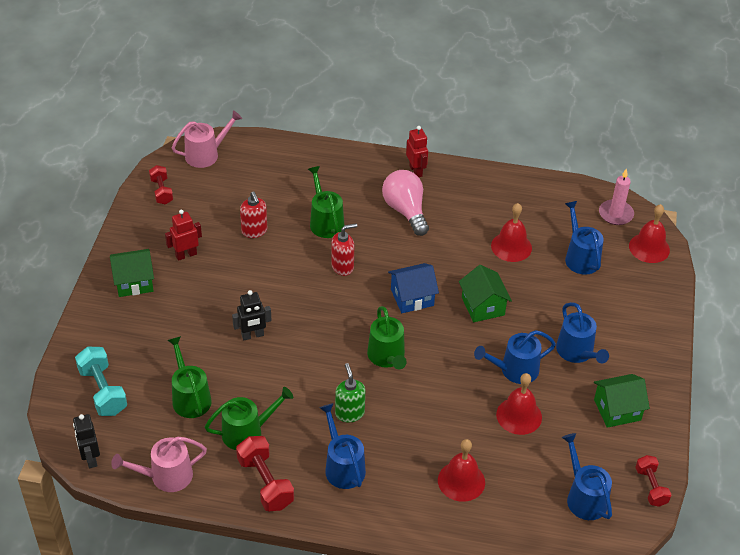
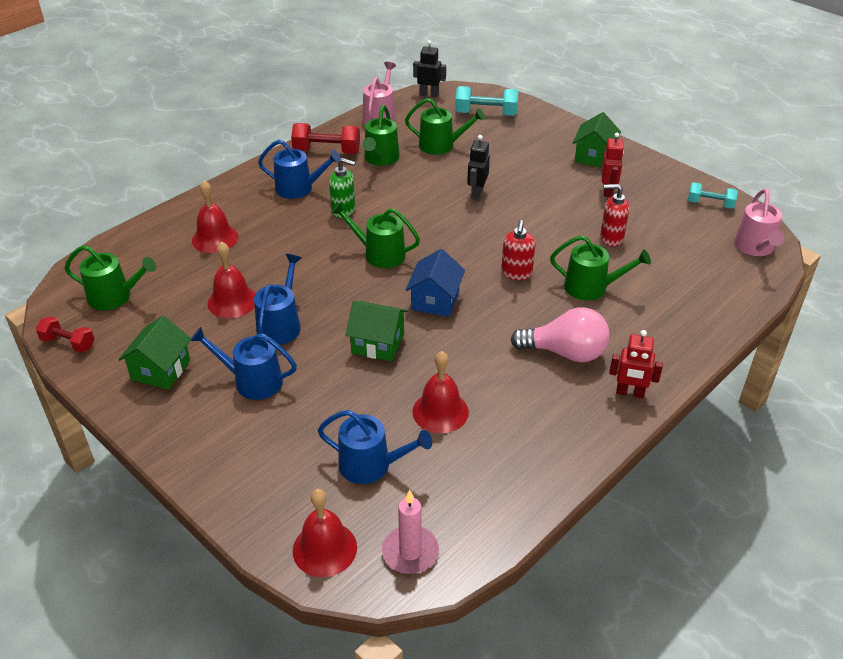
camera: 125 degrees right, 5 degrees down
(161, 191) = (710, 204): red dumbbell -> turquoise dumbbell
(584, 497) = (114, 297): blue watering can -> green watering can

